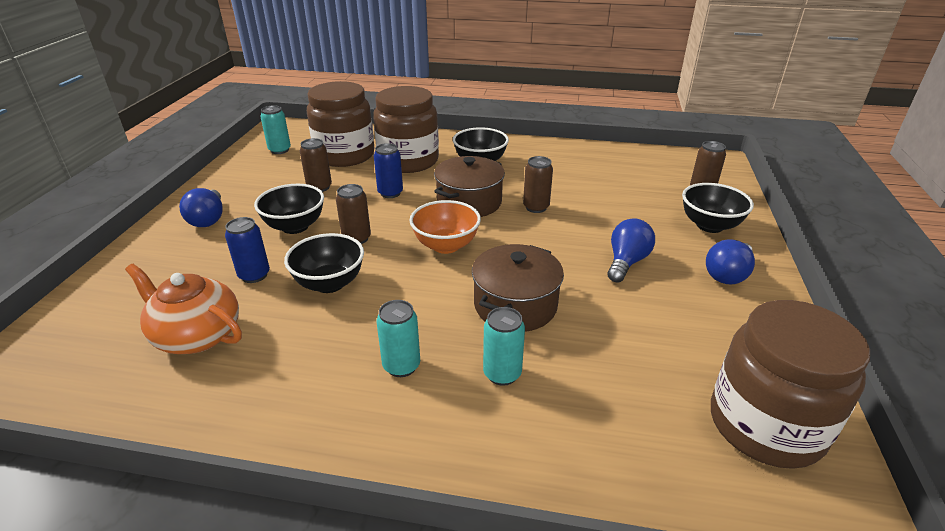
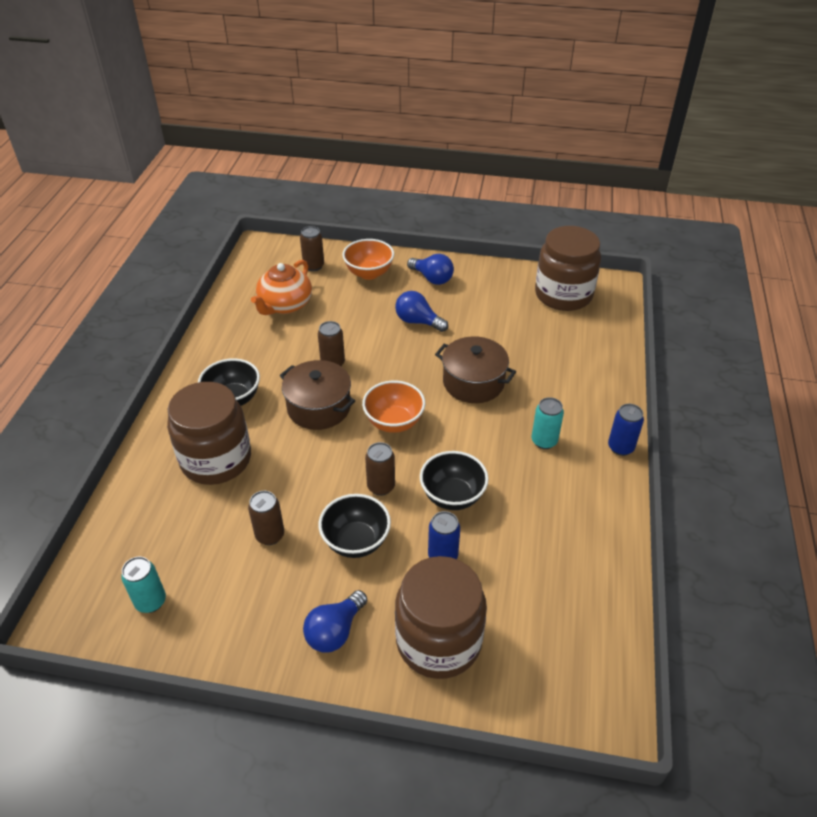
camera: 90 degrees left, 10 degrees up
(197, 335) = (529, 576): orange teapot -> orange teapot (285, 305)
(208, 219) = (335, 631): blue light bulb -> blue light bulb turned 135 degrees clockwise
(345, 155) = (186, 523): brown jar -> brown jar (438, 641)
(390, 193) = (292, 469): blue can -> blue can (620, 447)
(502, 374) = (543, 391): turquoise can -> none
(709, 225) = (369, 273): black bowl -> orange bowl

